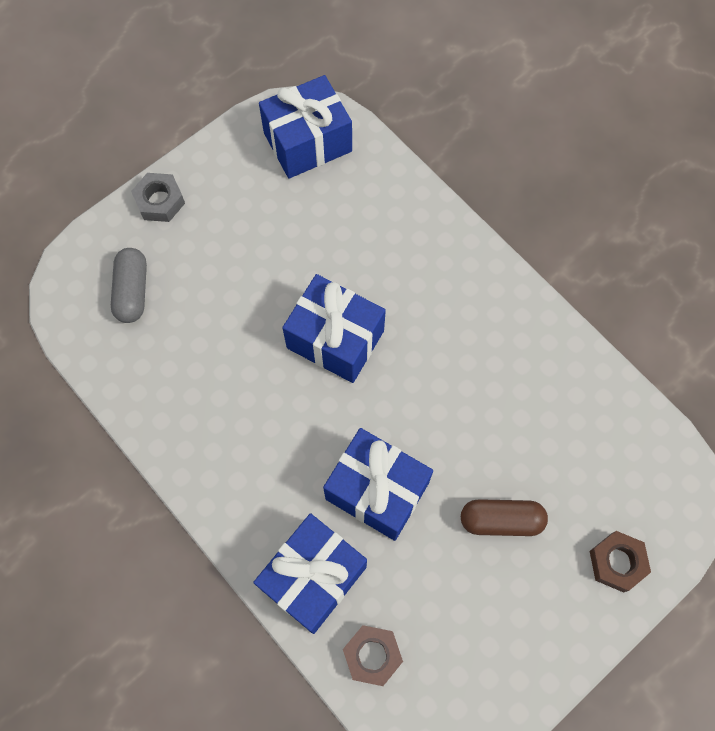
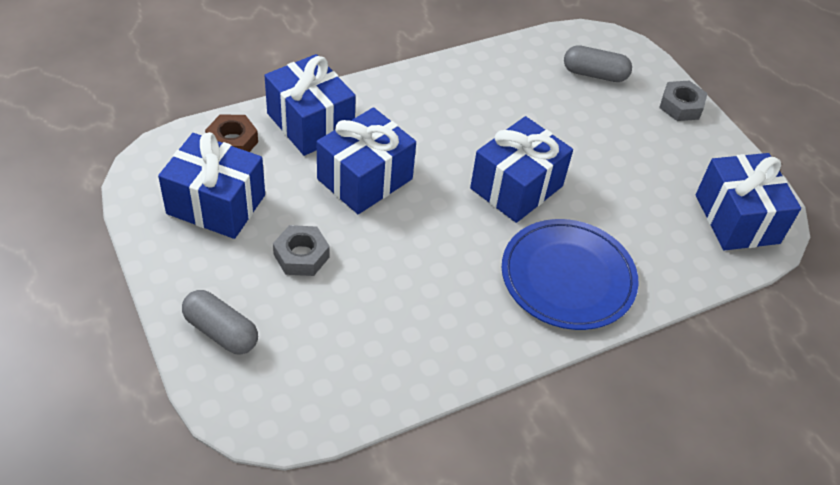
camera: 100 degrees right, 20 degrees down
(433, 274) = (568, 277): none -> blue plate
(468, 634) = (216, 204): none -> blue gift
(501, 520) = (301, 256): brown capsule -> grey nut
(617, 562) = (221, 332): brown nut -> grey capsule

